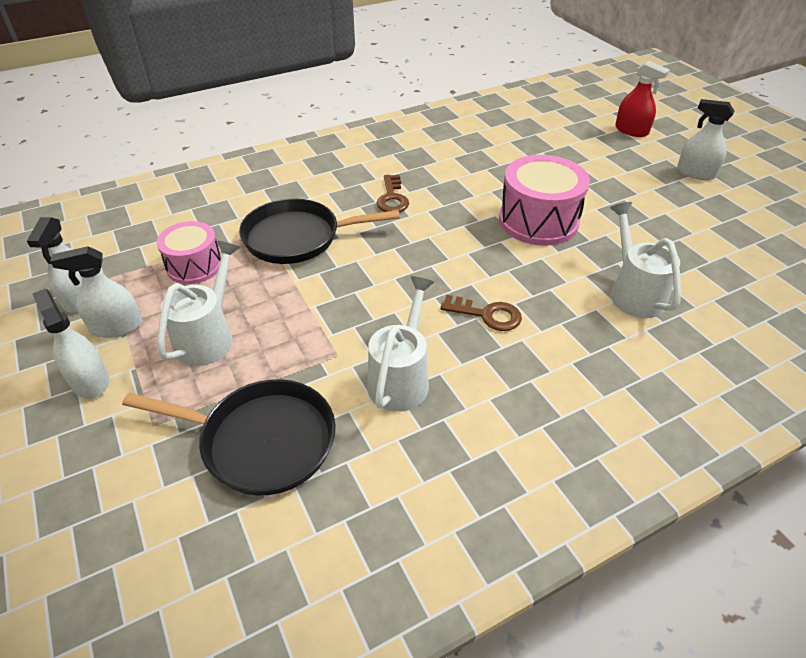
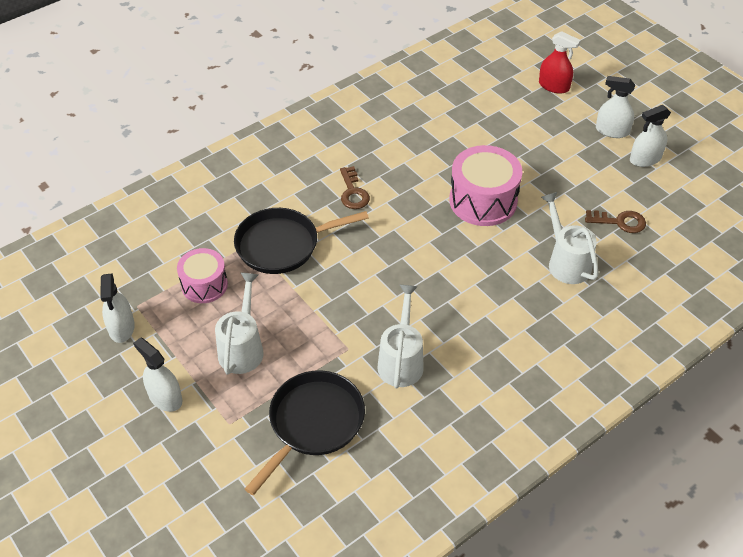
camera: 10 degrees left, 5 degrees up
(116, 327) = (164, 350): white spray bottle -> white spray bottle (645, 159)
(261, 441) = (313, 423): black pan -> black pan turned 60 degrees counterclockwise
(487, 315) = (455, 298): brown key -> brown key (619, 222)

